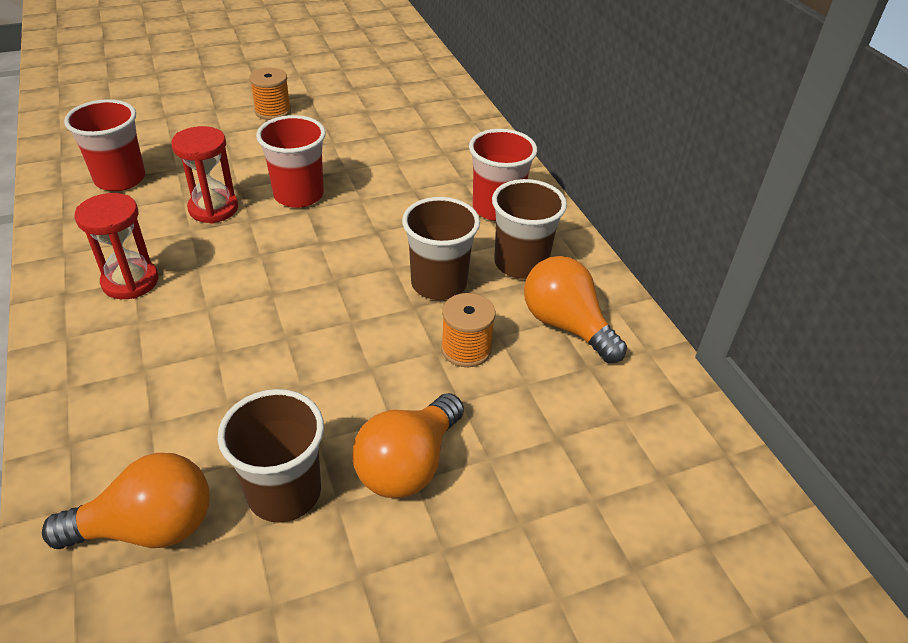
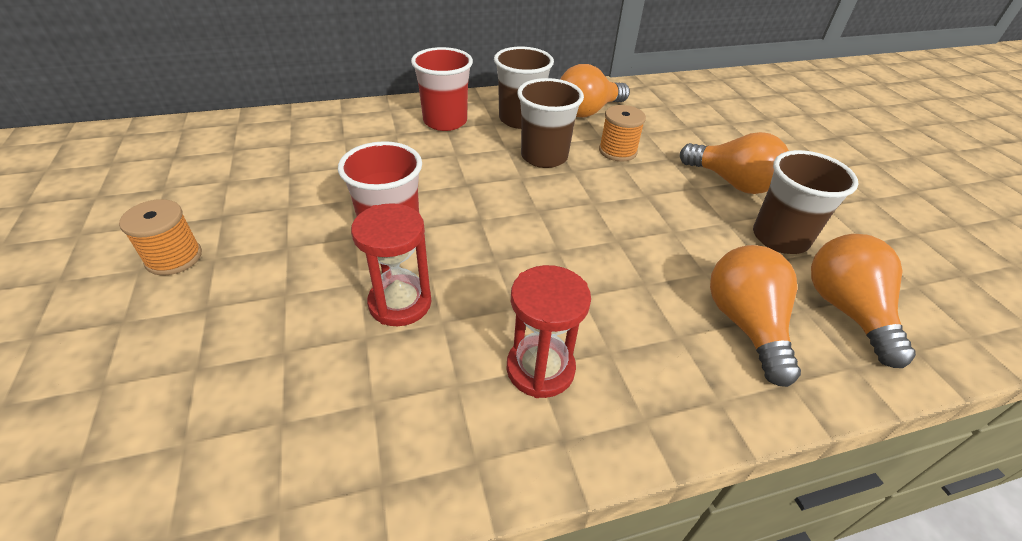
camera: 85 degrees left, 0 degrees up
(120, 179) = (289, 420): red cup -> none
(147, 423) = (745, 324): none -> orange light bulb

